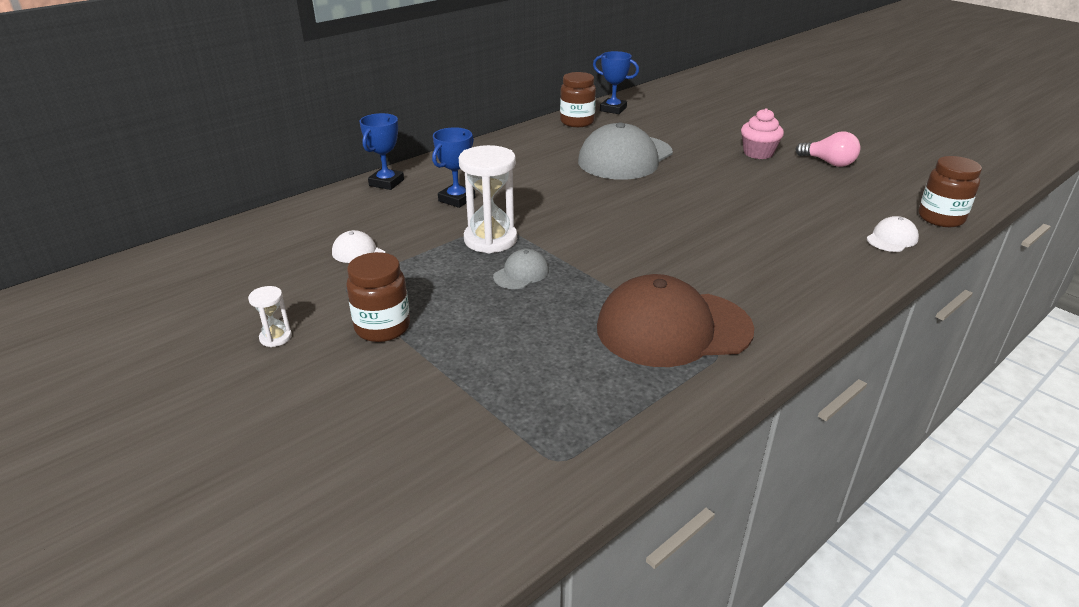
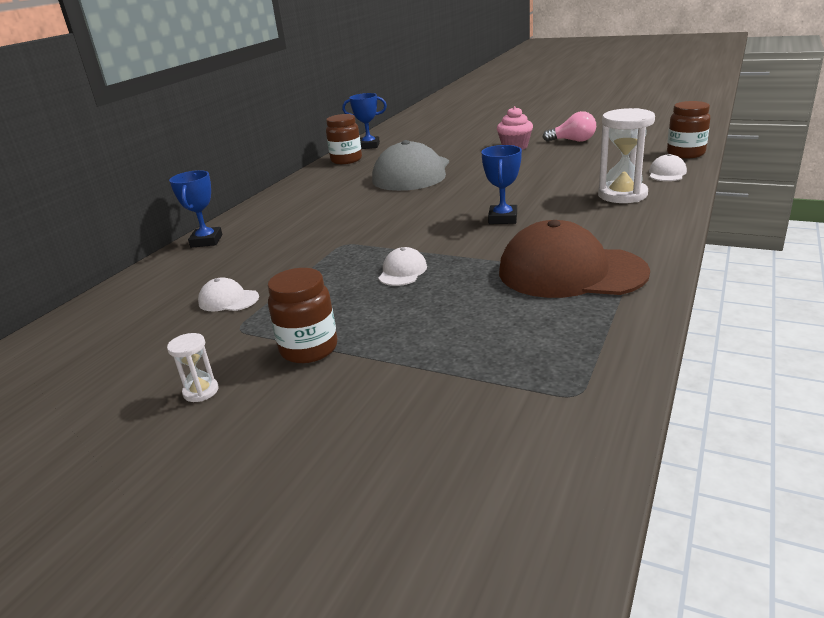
camera: 20 degrees left, 5 degrees down
(457, 199) = (289, 236): blue trophy -> blue trophy (503, 218)
(490, 239) = (349, 256): white hourglass -> white hourglass (622, 195)
(521, 273) = (402, 271): grey cap -> white cap
(673, 328) = (571, 272): brown cap -> brown cap turned 45 degrees clockwise

